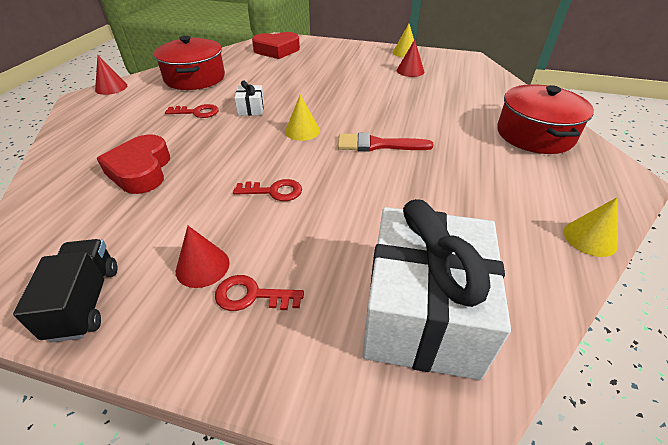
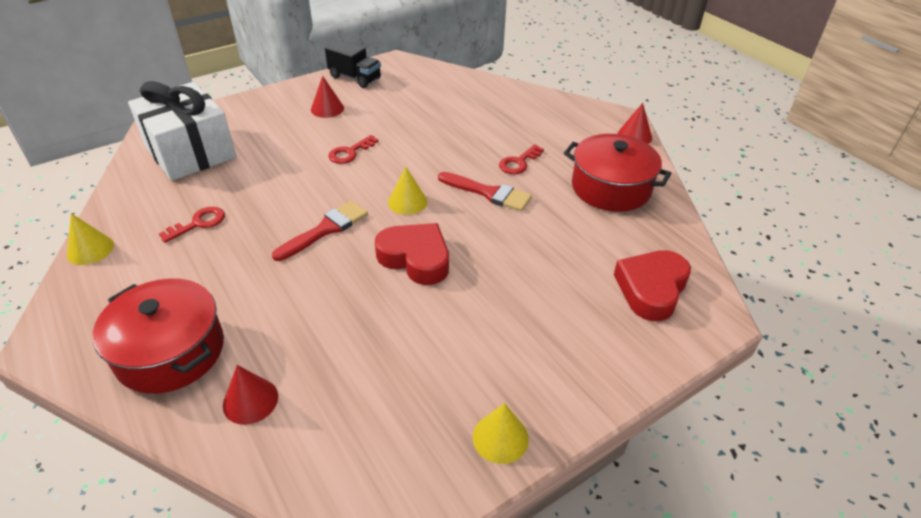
camera: 130 degrees right, 0 degrees up
(141, 170) = (453, 115): red heart -> red heart (415, 258)
(251, 109) = (488, 193): white gift -> red brush
(252, 295) = (285, 114): red key -> red key (198, 223)
(410, 71) = (430, 382): red cone -> red cone (250, 400)

